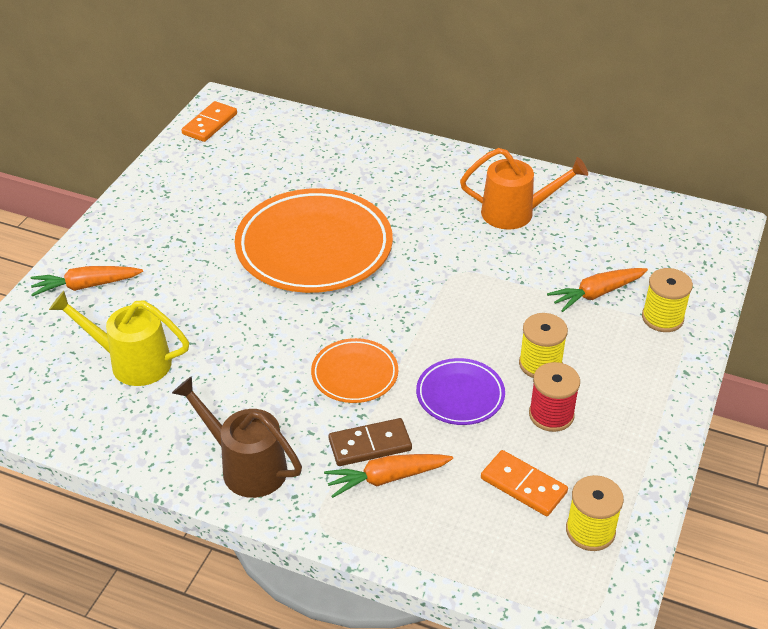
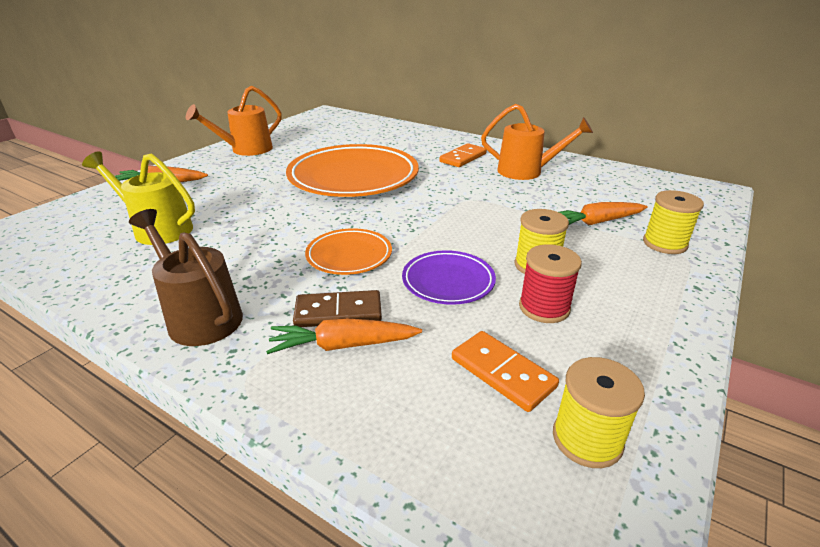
camera: 10 degrees right, 10 degrees down
(153, 206) = (246, 150): none -> orange watering can
(210, 124) = (312, 119): orange domino -> orange domino (463, 158)

